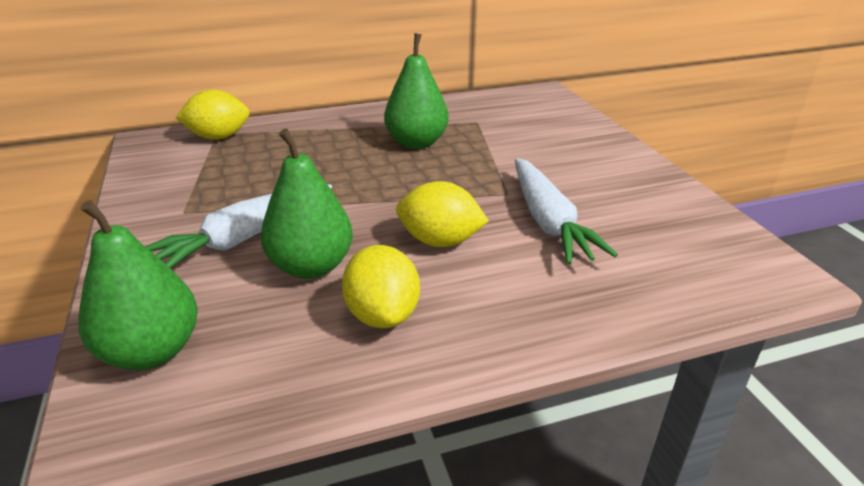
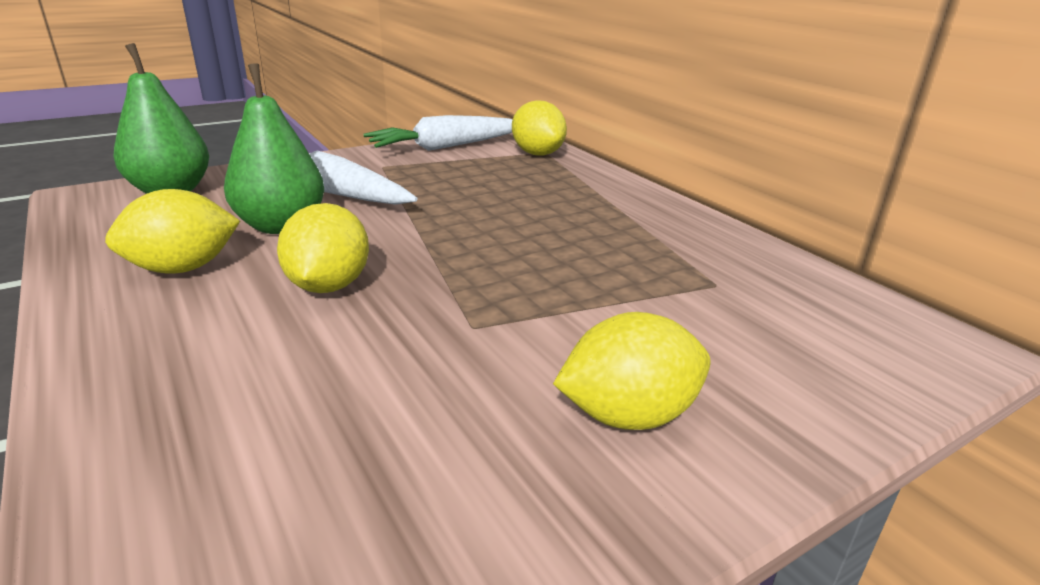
camera: 75 degrees right, 5 degrees down
(416, 143) = (598, 246): green pear -> none
(548, 221) = (389, 368): white carrot -> white carrot (446, 147)
(592, 164) = (628, 415): none -> yellow lemon

